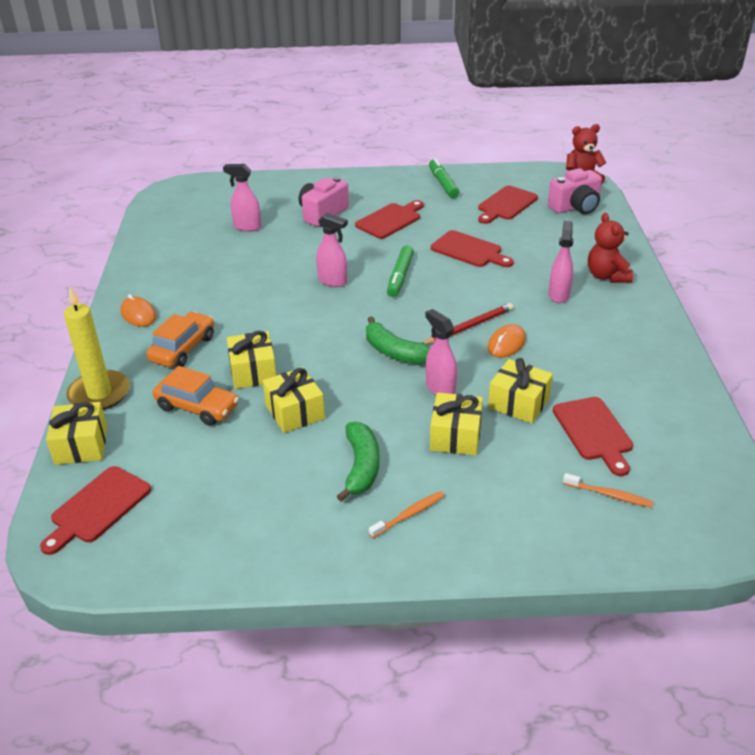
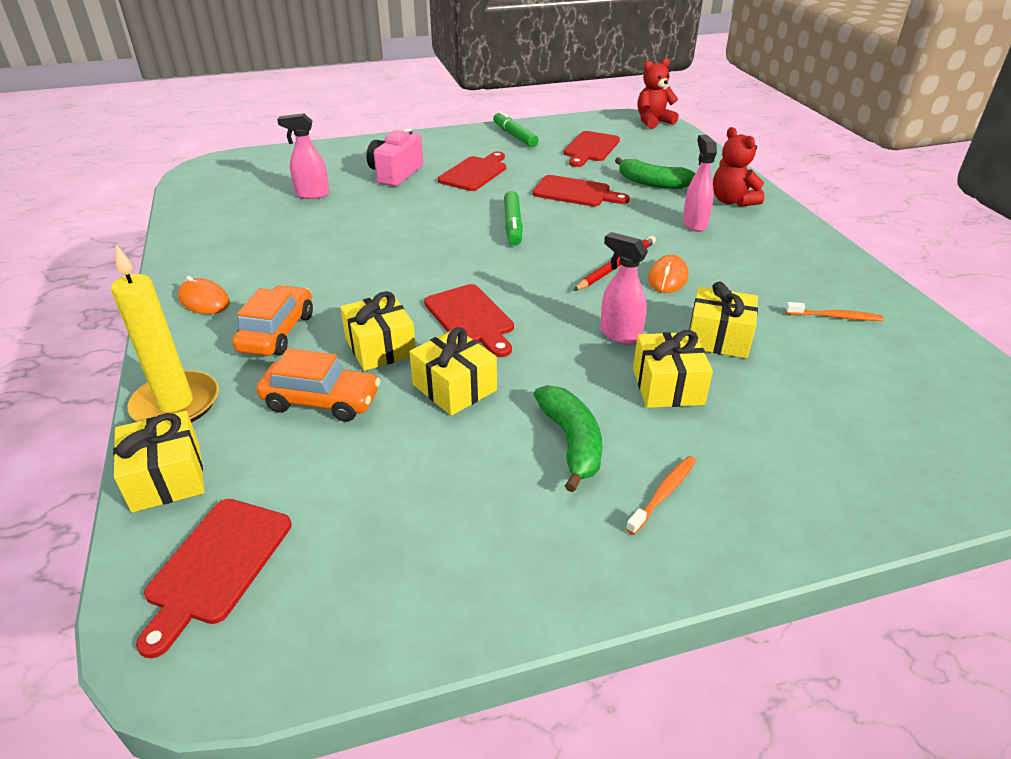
camera: 15 degrees left, 0 degrees up
(333, 281) = (437, 238): pink spray bottle -> none
(394, 352) = (546, 302): green banana -> green banana (652, 183)
(575, 207) = (662, 144): pink camera -> none
(593, 432) = (820, 357): red cutting board -> red cutting board (470, 318)
(609, 495) = (884, 426): orange toothbrush -> orange toothbrush (835, 317)

